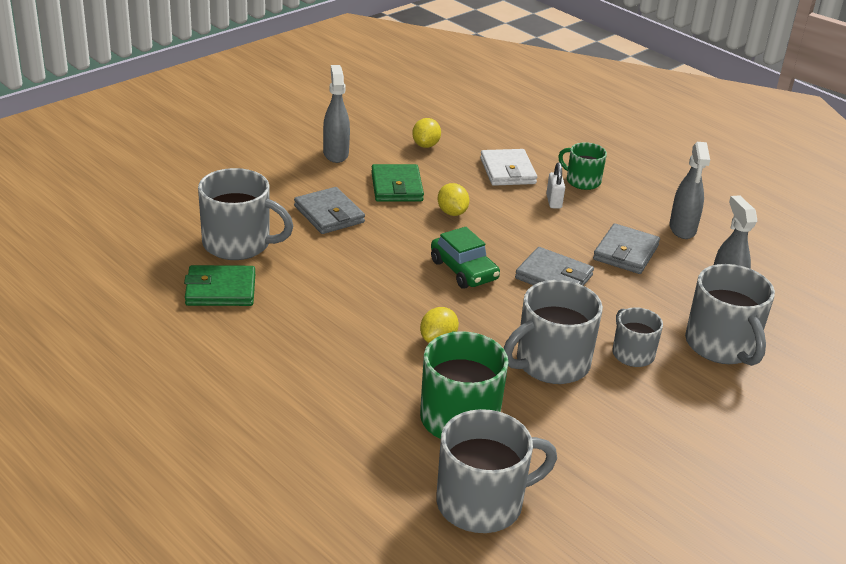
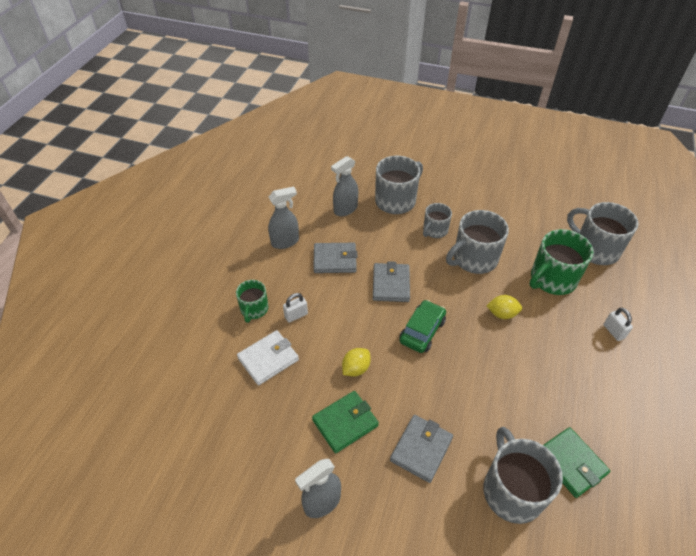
camera: 115 degrees left, 15 degrees up
(327, 421) = (613, 331): none -> white padlock
(425, 145) = (259, 436): yellow lemon -> none
(550, 363) = (474, 259): grey mug -> grey mug turned 120 degrees clockwise

